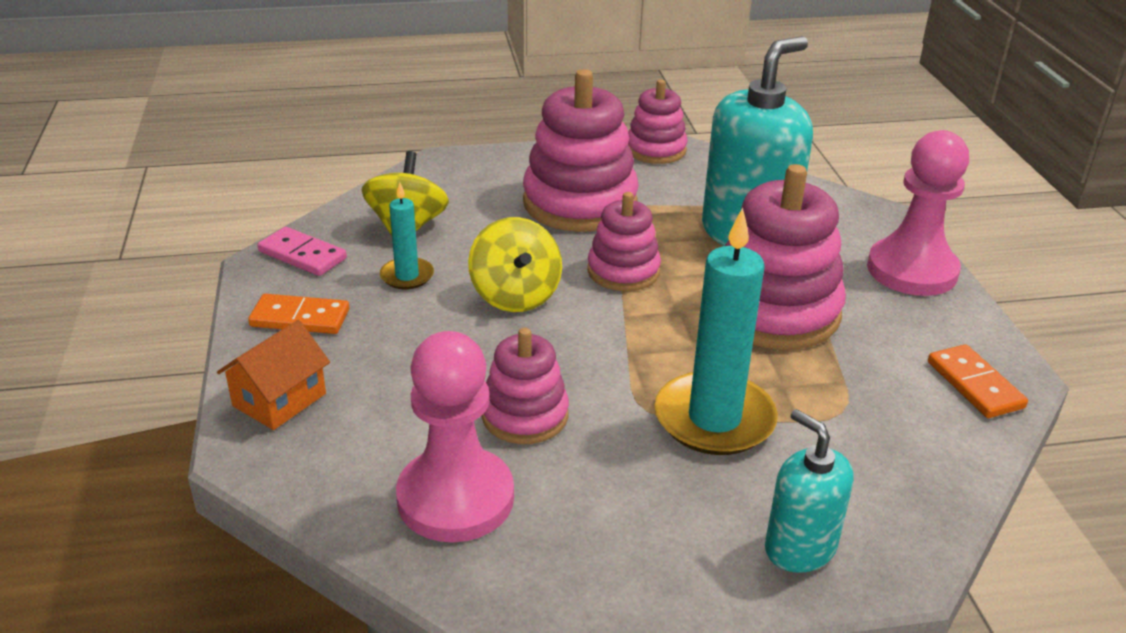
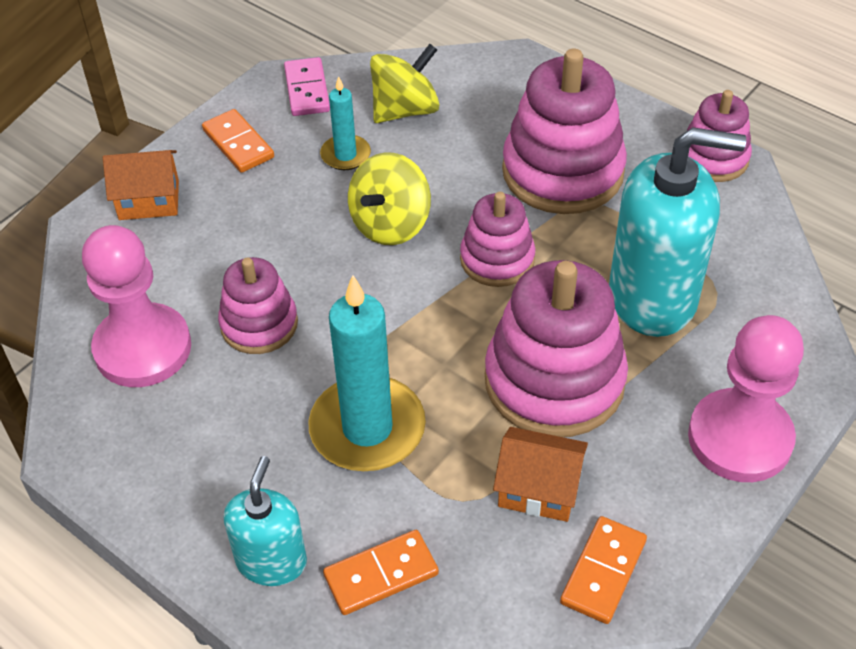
camera: 50 degrees right, 15 degrees up
(868, 371) = (538, 488): none -> orange house
(875, 492) = (381, 574): none -> orange domino

